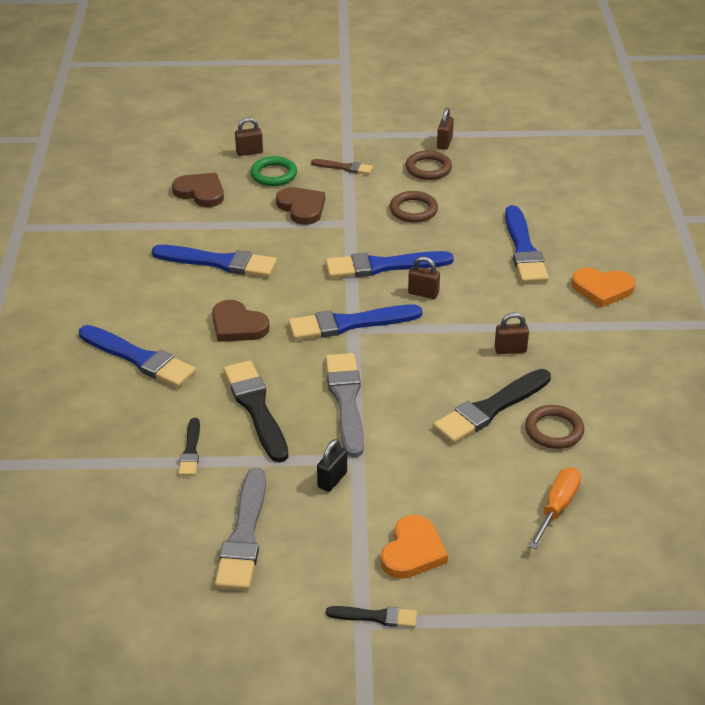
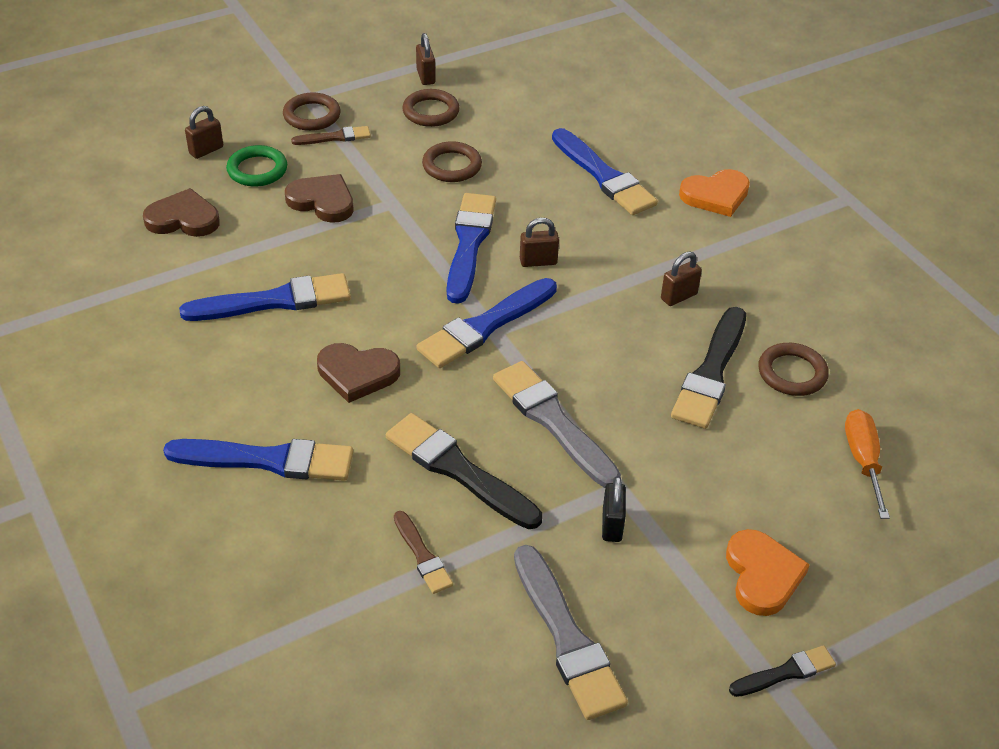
camera: 30 degrees left, 5 degrees up
(190, 450) = (422, 556): black brush -> brown brush
(340, 148) = (312, 115): none -> brown ring
(383, 266) = (469, 243): blue brush -> blue brush turned 135 degrees clockwise

